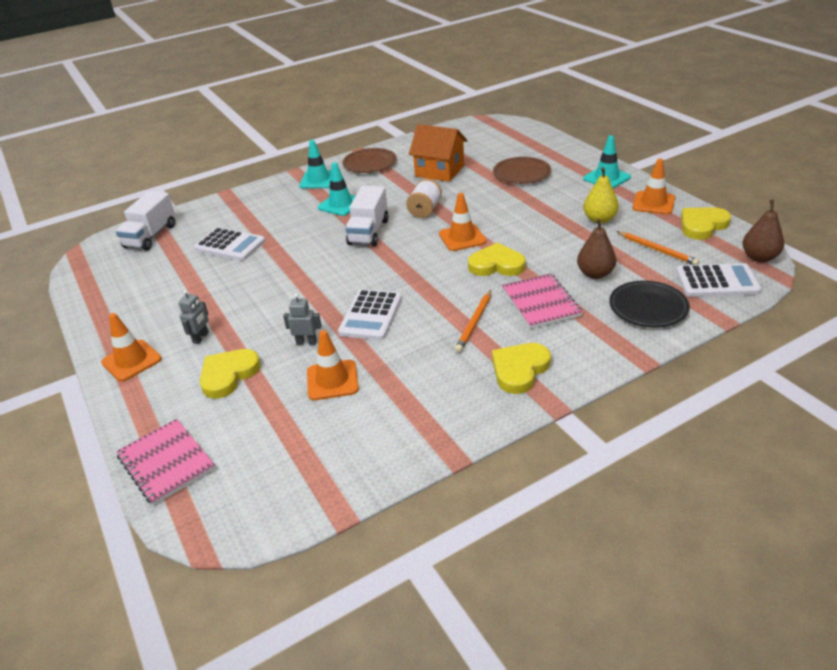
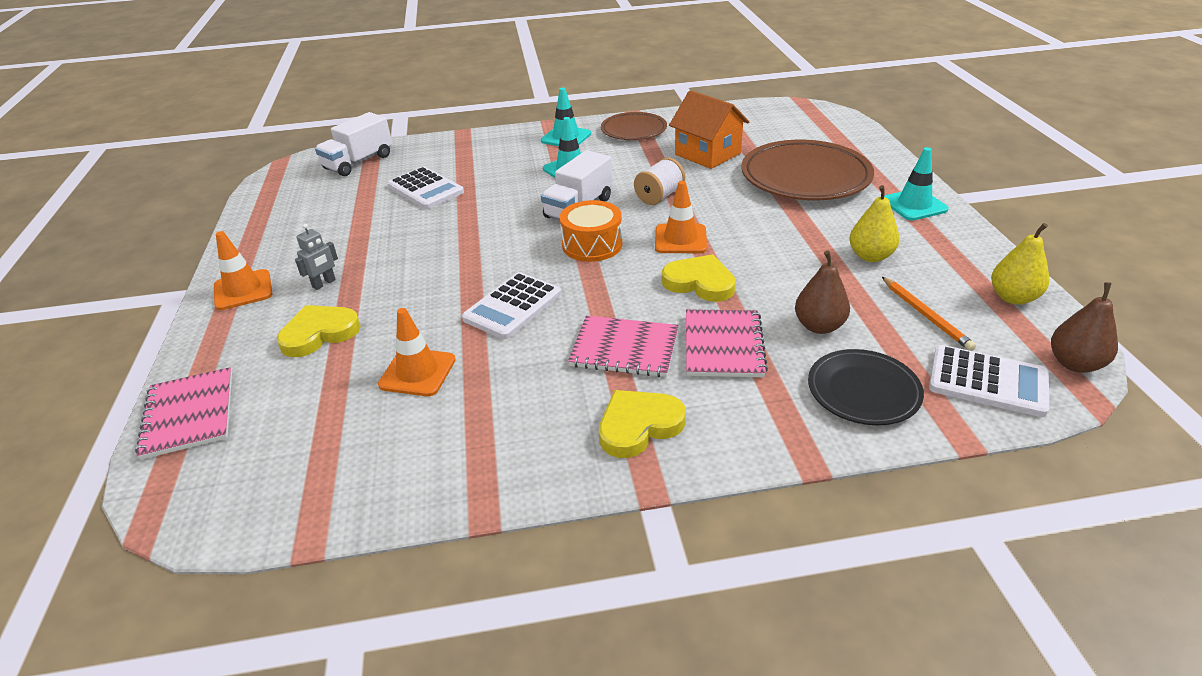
camera: 20 degrees right, 0 degrees up
(306, 342) = (423, 319): grey robot -> none
(399, 257) = (592, 245): none -> orange drum
(474, 323) = (624, 348): orange pencil -> pink notebook
(521, 174) = (805, 177): brown plate -> brown plate, size x1.70
(653, 203) = (959, 251): orange traffic cone -> none
(702, 225) = (1013, 297): yellow heart -> yellow pear

